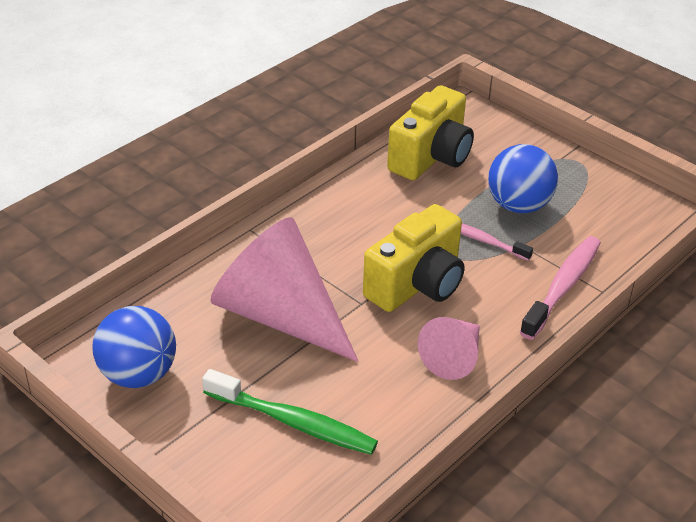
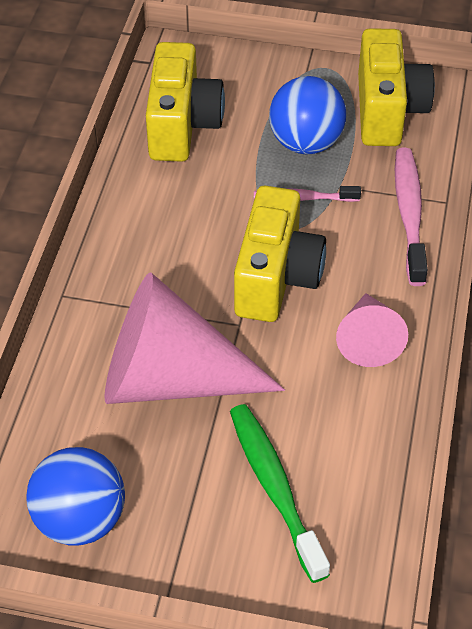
camera: 30 degrees left, 10 degrees up
(294, 422) = (275, 487): green toothbrush -> green toothbrush turned 105 degrees counterclockwise
(606, 209) = (387, 110): none -> yellow camera

